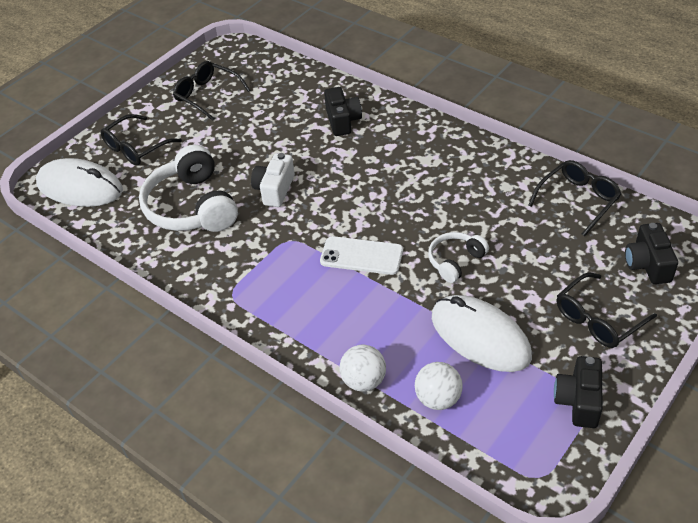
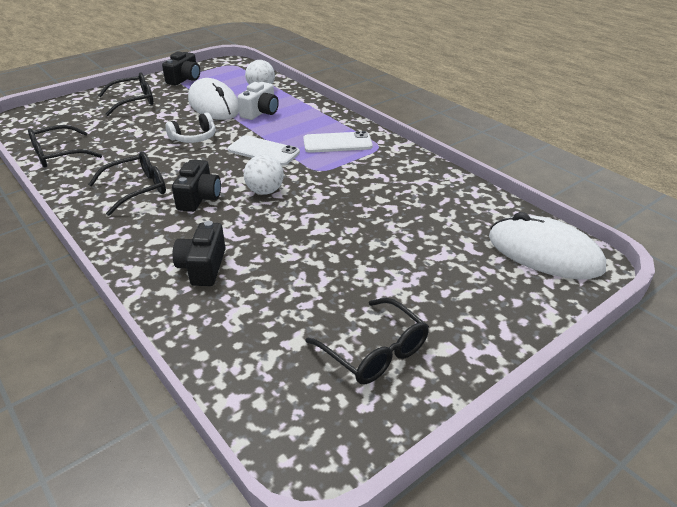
camera: 170 degrees left, 10 degrees down
(136, 148) = (481, 288): black glasses -> black glasses (137, 189)
(191, 207) = (408, 210): white headphones -> none
(274, 189) = (317, 210): white camera -> white camera (260, 112)
(282, 290) = (337, 143): none -> white phone
(363, 381) = (300, 99): white ball -> white ball (265, 191)
(647, 264) = (66, 116): black camera -> black camera (199, 198)

